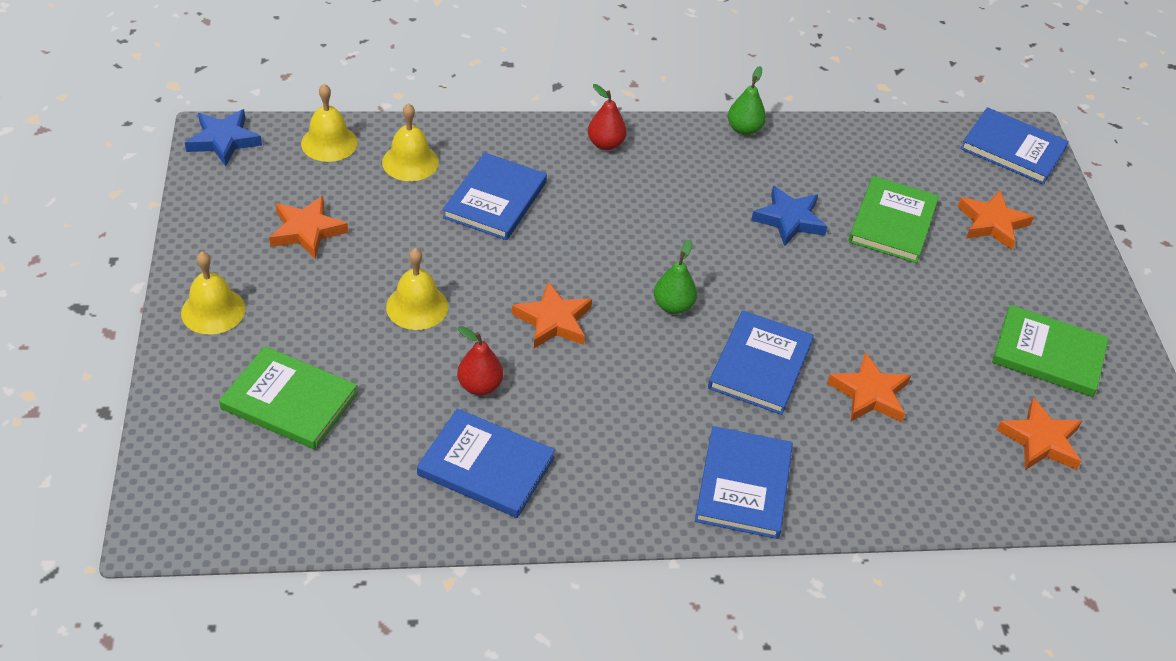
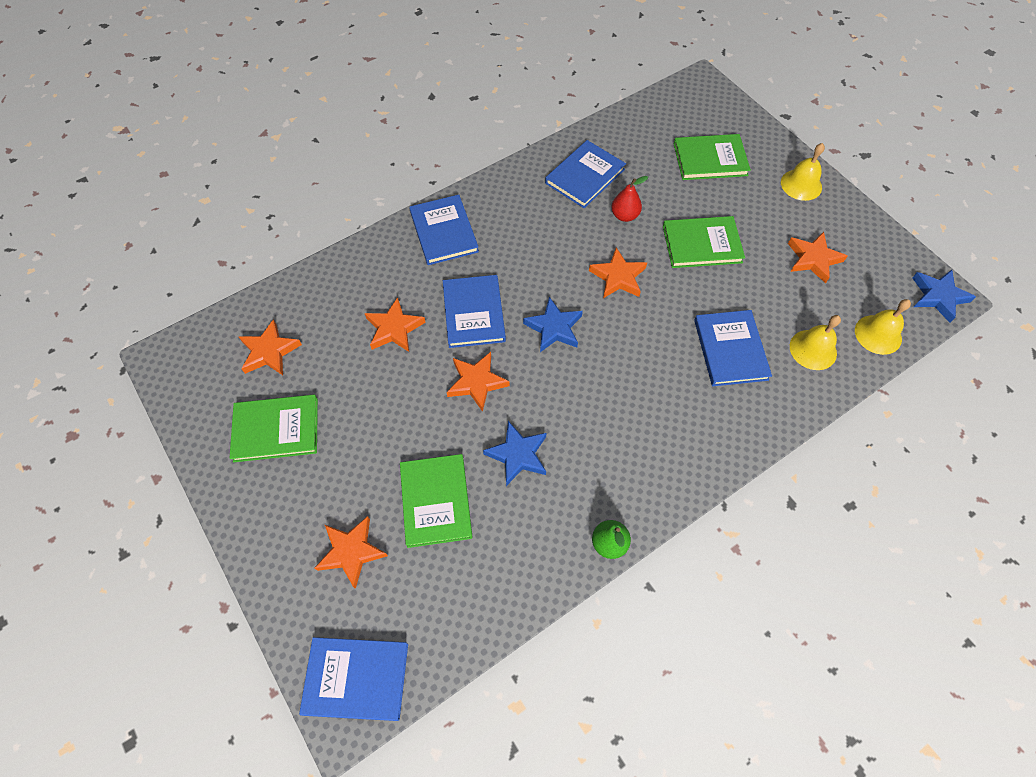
camera: 155 degrees right, 15 degrees up
(417, 306) = (702, 244): yellow bell -> green book
(486, 466) = (585, 176): blue book -> blue book turned 45 degrees counterclockwise
(605, 144) = (702, 452): red pear -> none
(673, 306) = (554, 328): green pear -> blue star
(797, 296) = (477, 382): none -> orange star

